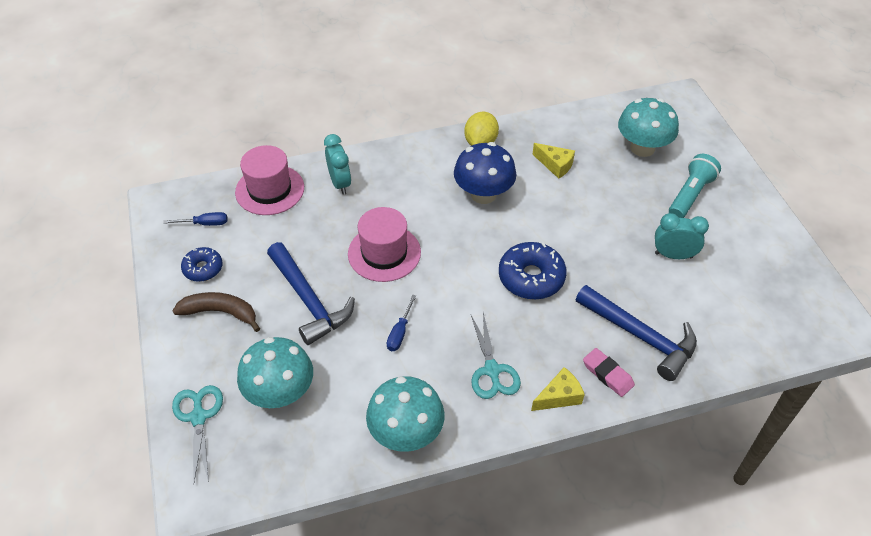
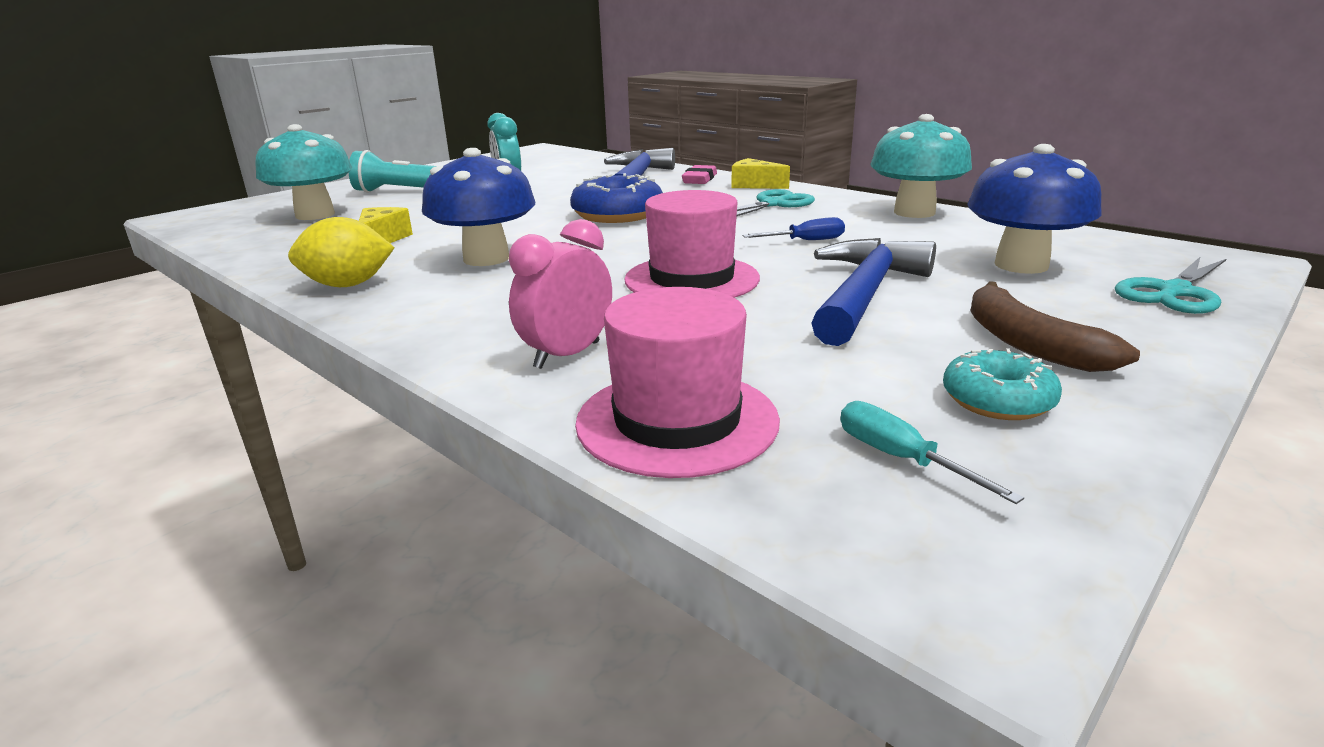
camera: 120 degrees left, 25 degrees down
(203, 268) = (997, 400): blue donut -> turquoise donut
(204, 224) = (900, 459): blue screwdriver -> turquoise screwdriver
(280, 393) = (1021, 265): turquoise mushroom -> blue mushroom
(340, 183) = (567, 355): turquoise clock -> pink clock

